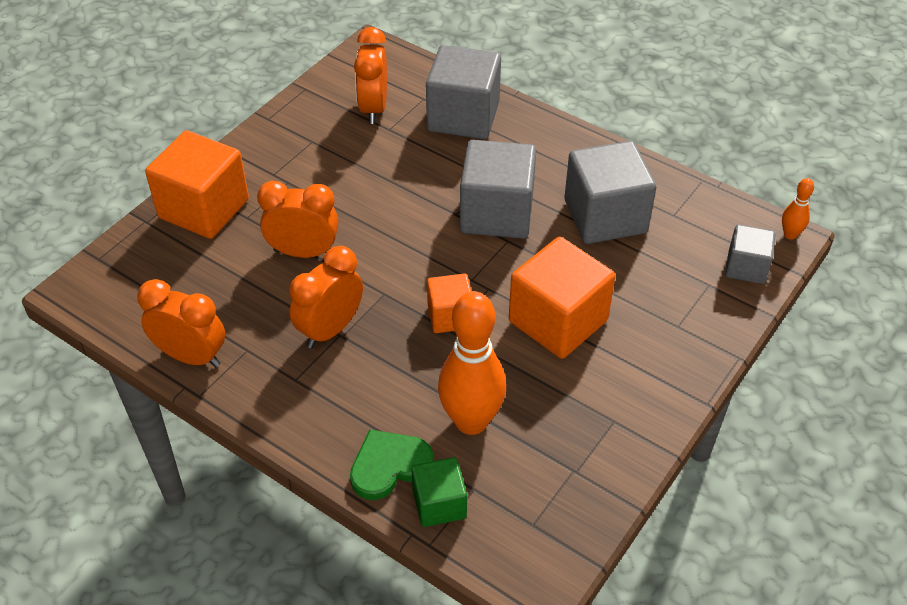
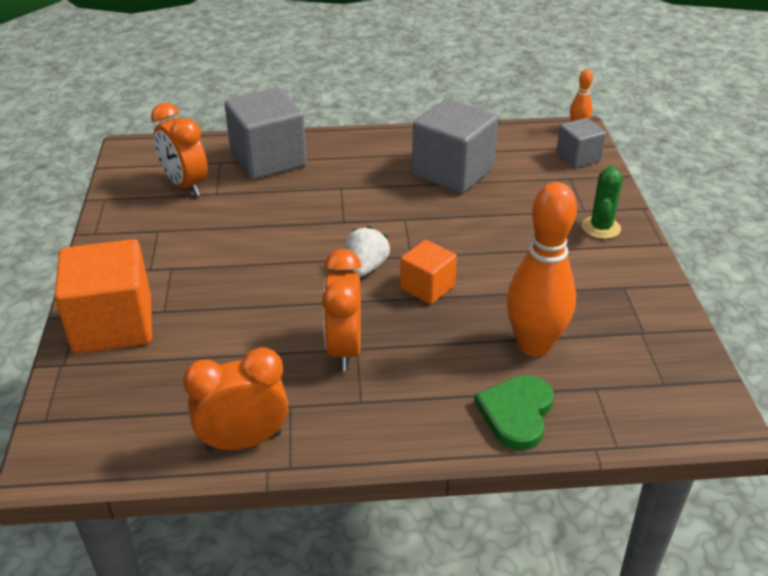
camera: 40 degrees left, 10 degrees down
(303, 252) = (250, 308): orange clock -> none
(425, 268) = (366, 267): none -> white strawberry
(439, 504) = (586, 414): green cube -> none
(496, 213) = (374, 206): grey cube -> none
(558, 321) = (506, 248): orange cube -> none
(669, 353) = (601, 228): none -> green cactus

